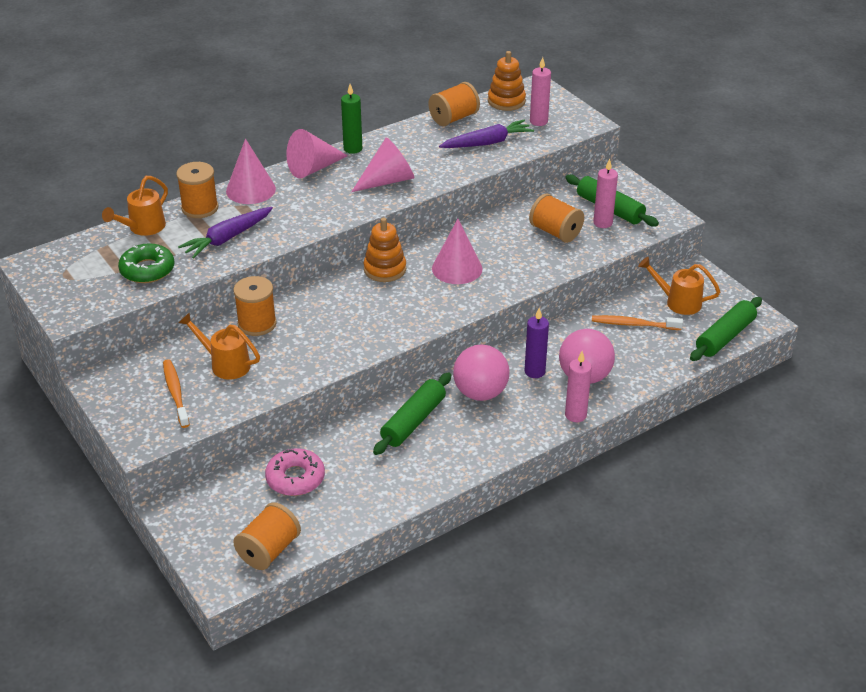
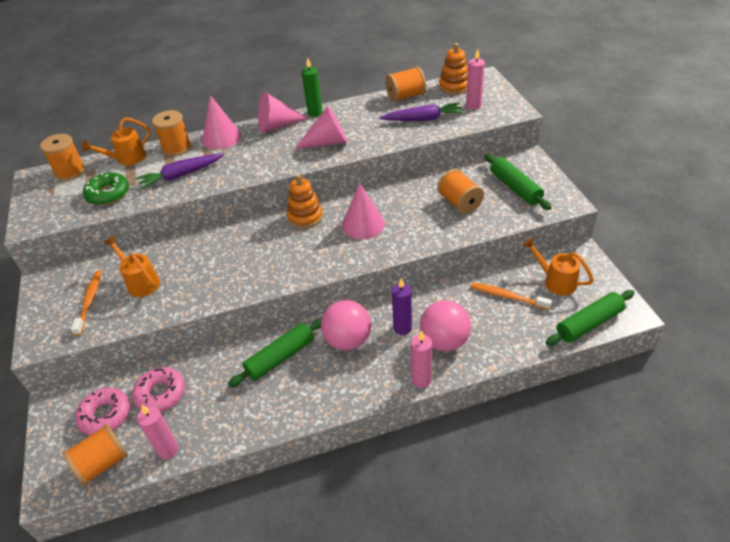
camera: 20 degrees right, 5 degrees up
(242, 509) = (105, 415): none -> pink donut
(257, 324) = (184, 249): orange spool -> orange spool (70, 171)
(602, 223) = (504, 200): pink candle -> pink candle (168, 450)

